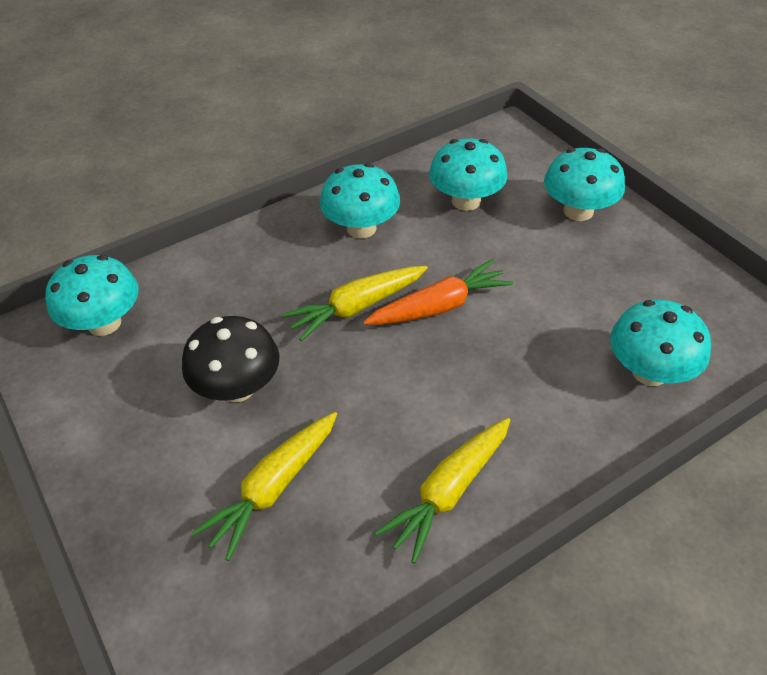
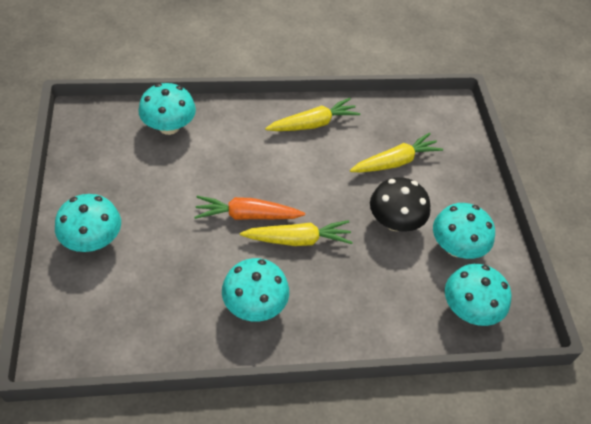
camera: 160 degrees left, 5 degrees up
(466, 201) = (160, 291): turquoise mushroom -> turquoise mushroom (456, 247)

